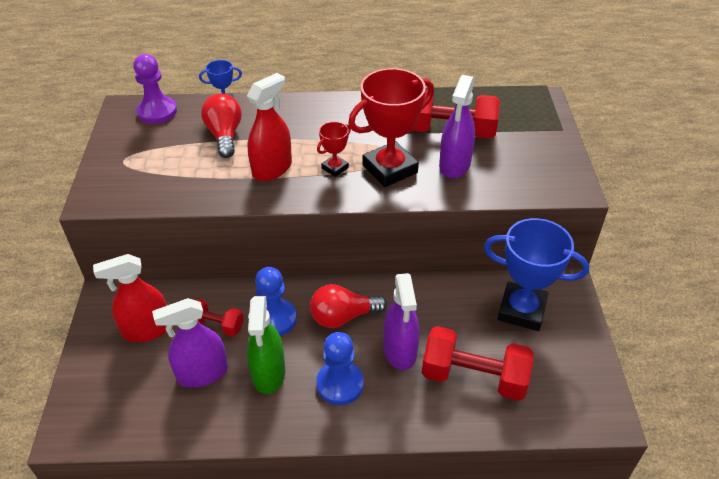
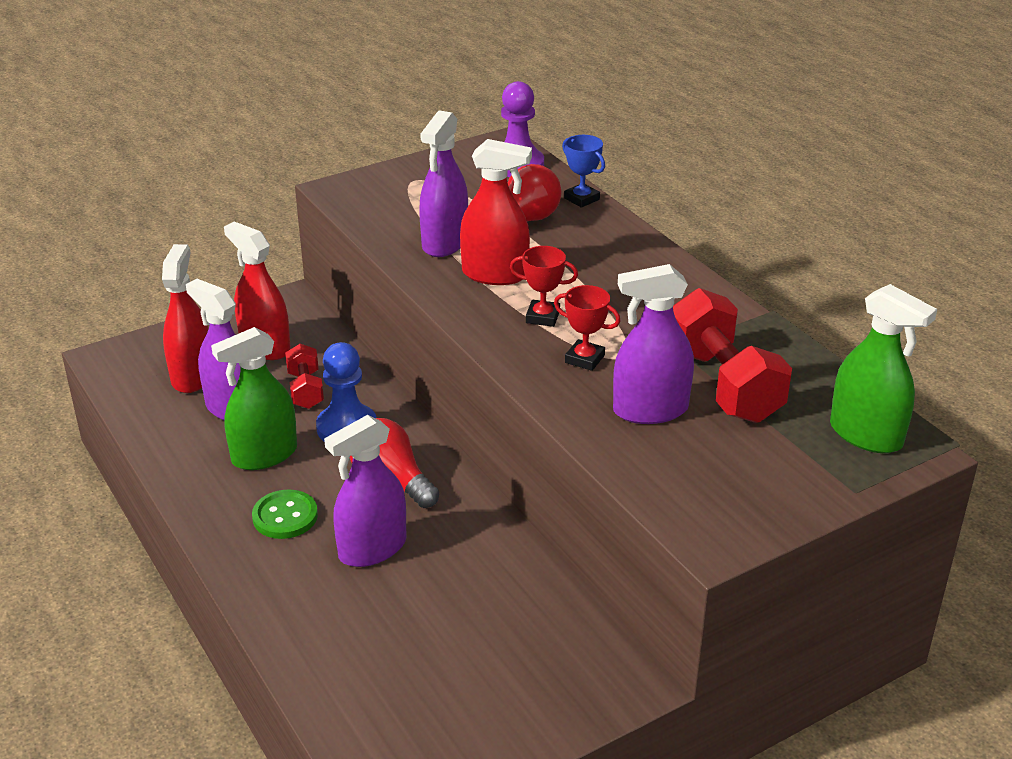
camera: 60 degrees right, 10 degrees down
(142, 384) = (192, 376): none -> red spray bottle
(215, 176) = (445, 243): none -> purple spray bottle
(340, 384) = (285, 516): blue pawn -> green button
(390, 169) = (584, 359): red trophy -> red trophy, size x0.48
(474, 377) = (376, 632): red dumbbell -> none
(521, 310) = (535, 645): blue trophy -> none
(523, 107) = (866, 435): none -> green spray bottle

